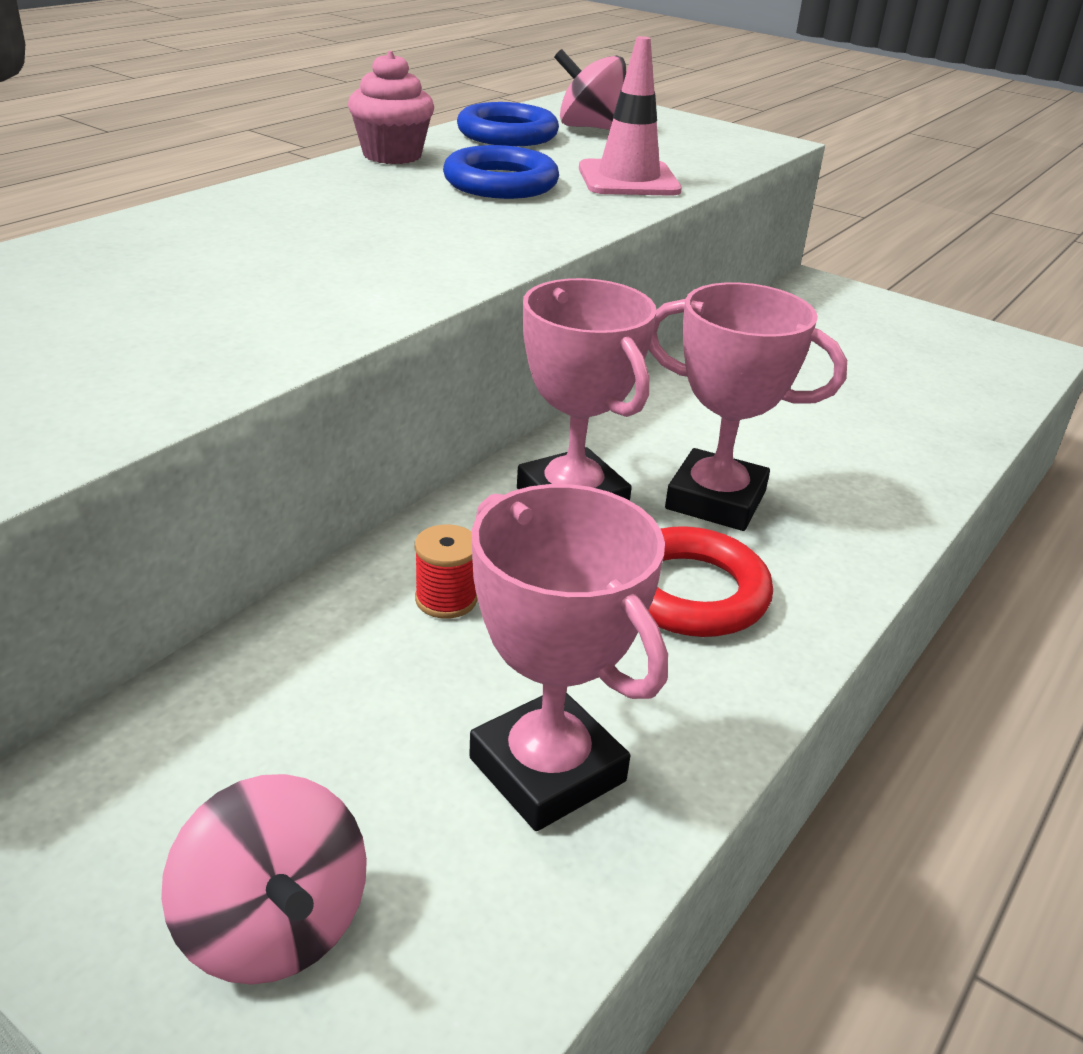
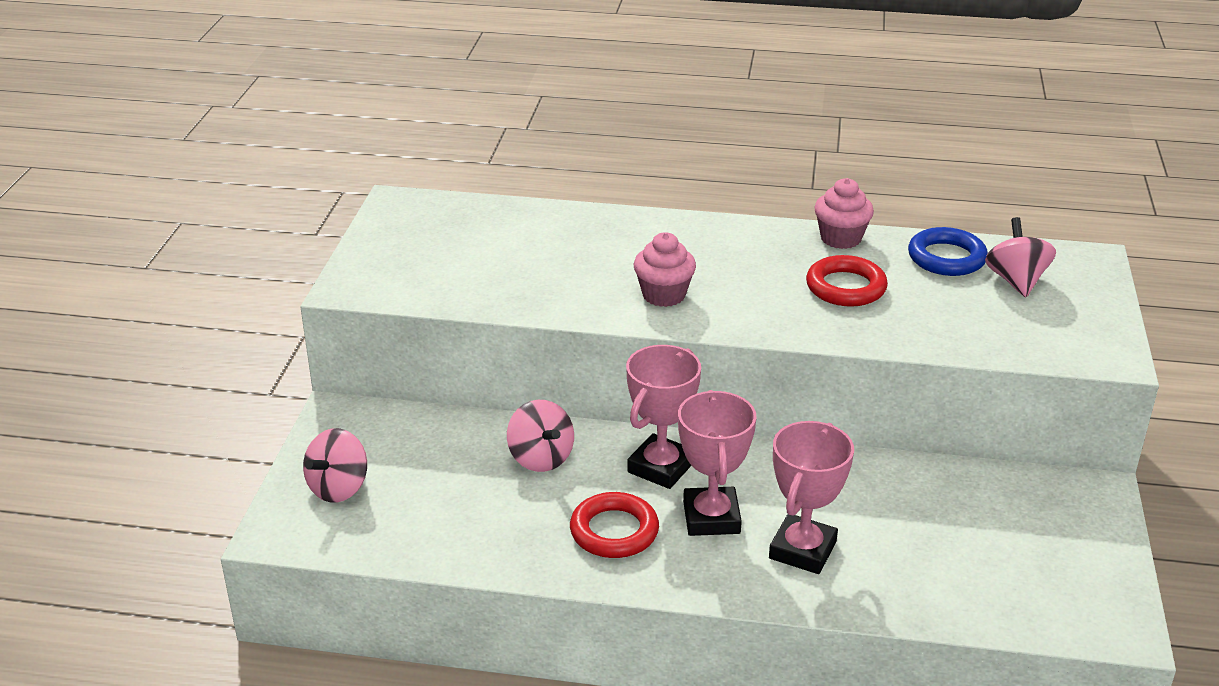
camera: 65 degrees right, 0 degrees up
(365, 268) = (664, 295): none -> pink cupcake
(446, 599) = (540, 458): red spool -> pink spinning top
(500, 183) = (845, 287): blue ring -> red ring
(547, 769) = (455, 524): pink trophy -> pink trophy (802, 550)
(628, 179) = (922, 326): pink traffic cone -> none

